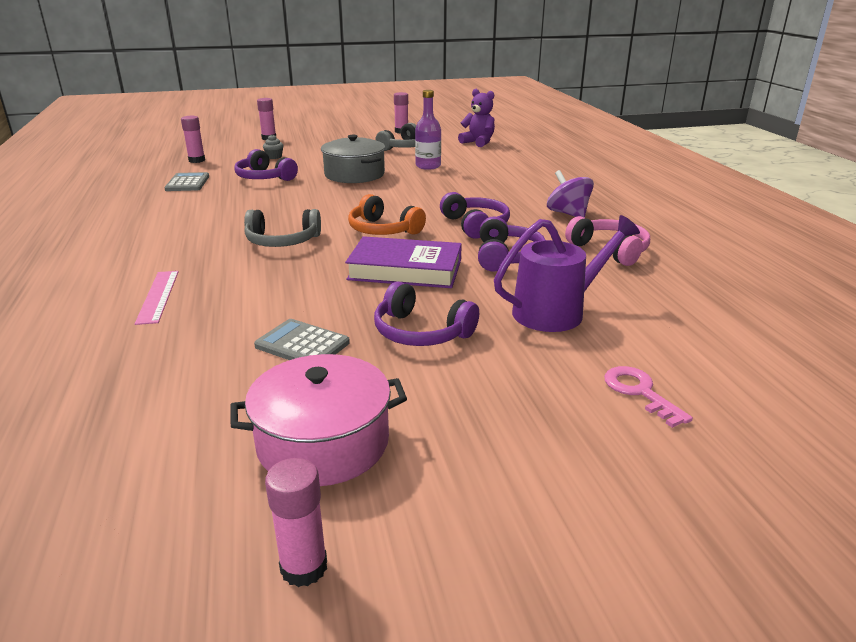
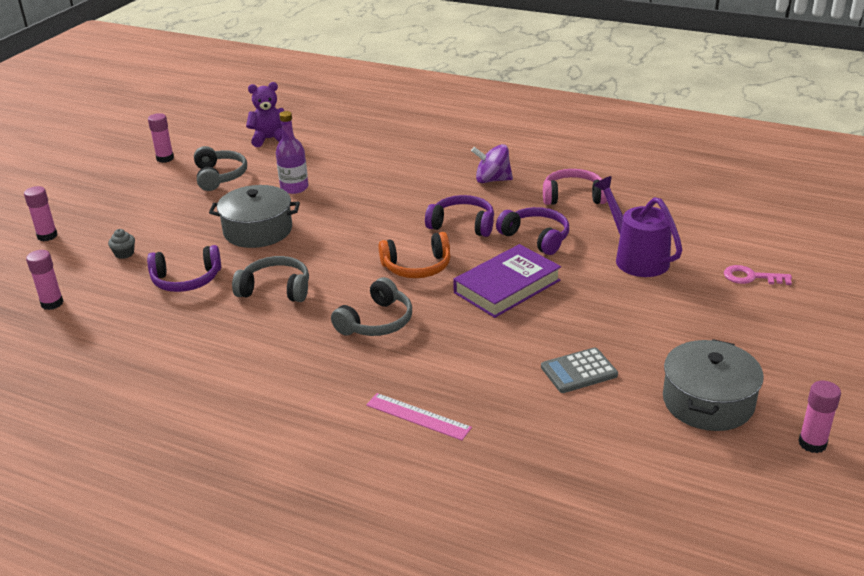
camera: 50 degrees left, 5 degrees up
(187, 183) = (128, 329): grey calculator -> none
(285, 201) = (276, 289): none -> grey headphones
(323, 442) = (708, 402): pink pot -> grey pot
(421, 332) = (611, 318): purple headphones -> none
(556, 312) = (637, 258): purple watering can -> purple watering can turned 45 degrees counterclockwise

